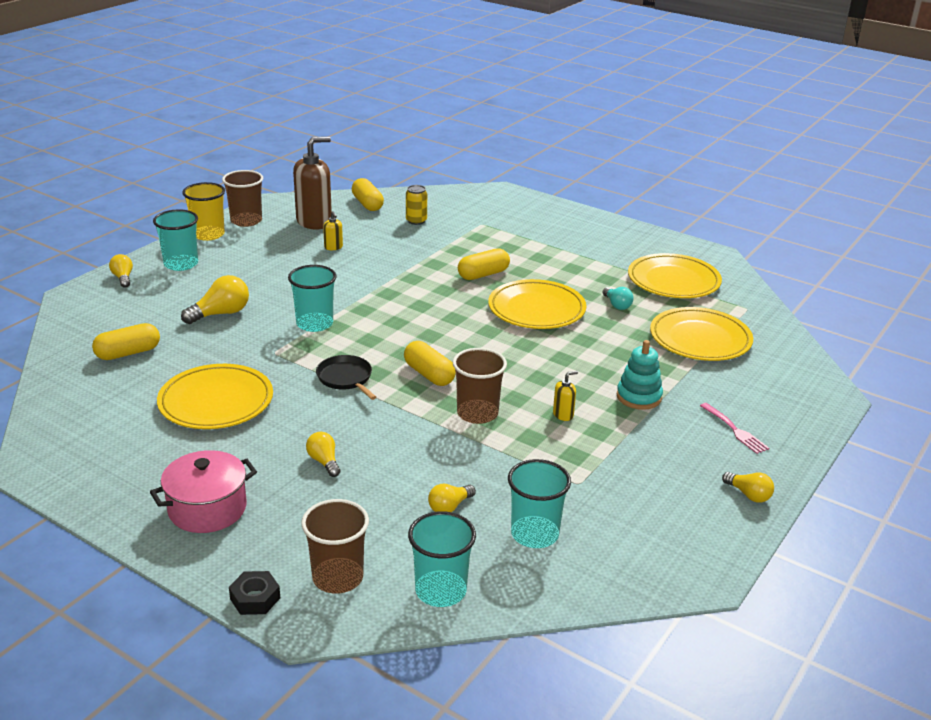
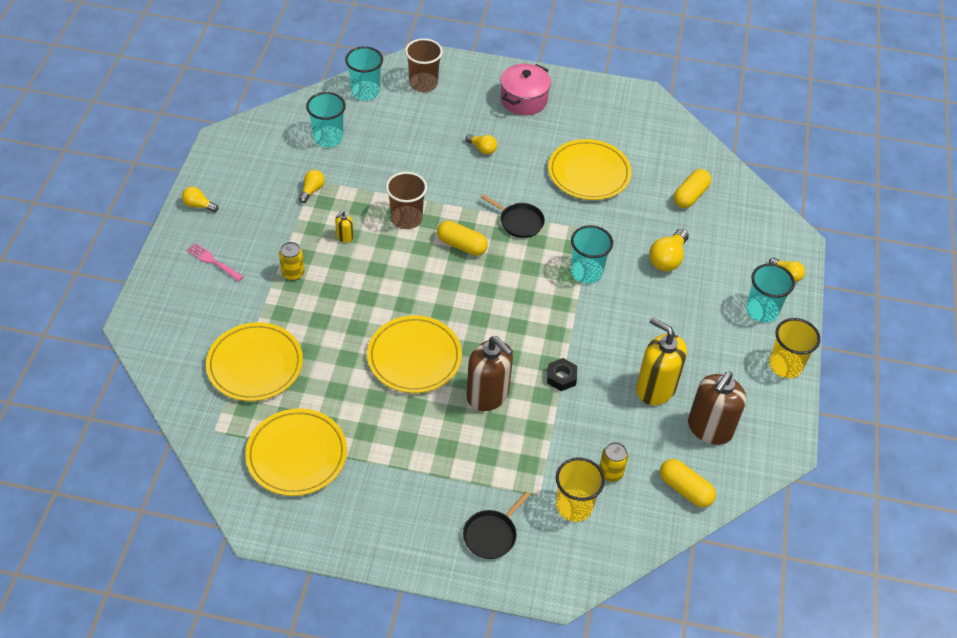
camera: 155 degrees right, 20 degrees up
(246, 221) = (774, 403): brown cup -> none
(255, 598) = (457, 62): black nut -> black nut (561, 377)
(333, 247) = (655, 388): yellow soap dispenser -> yellow soap dispenser, size x2.32
(449, 507) = (387, 141): yellow light bulb -> yellow light bulb (312, 190)
(458, 215) = (574, 506): none -> yellow cup
(483, 274) = (488, 395): yellow capsule -> brown soap dispenser
(531, 217) = (491, 534): none -> black pan
(617, 305) = (343, 390): turquoise light bulb -> none
(639, 397) = (293, 273): turquoise stacking toy -> yellow can

